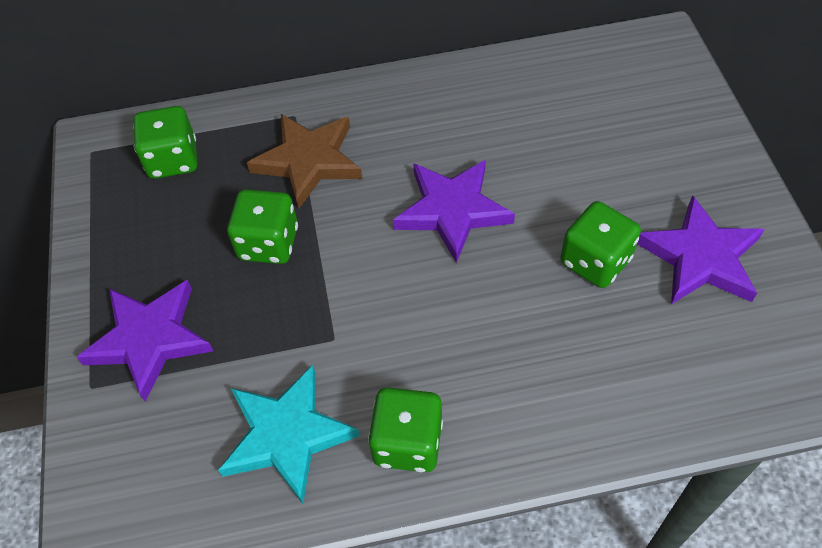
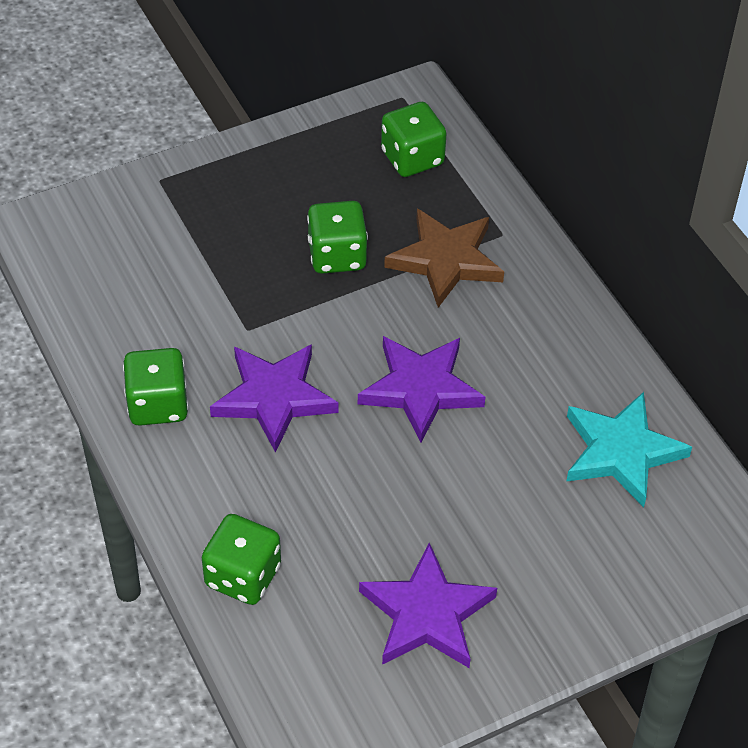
camera: 70 degrees right, 5 degrees down
(149, 339) = (213, 203): purple star -> purple star (274, 398)
(287, 435) = (146, 320): turquoise star -> turquoise star (621, 452)
(595, 261) = (393, 520): green dice -> green dice (243, 576)

